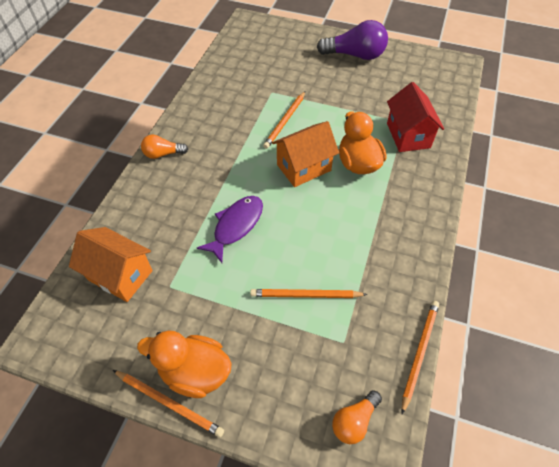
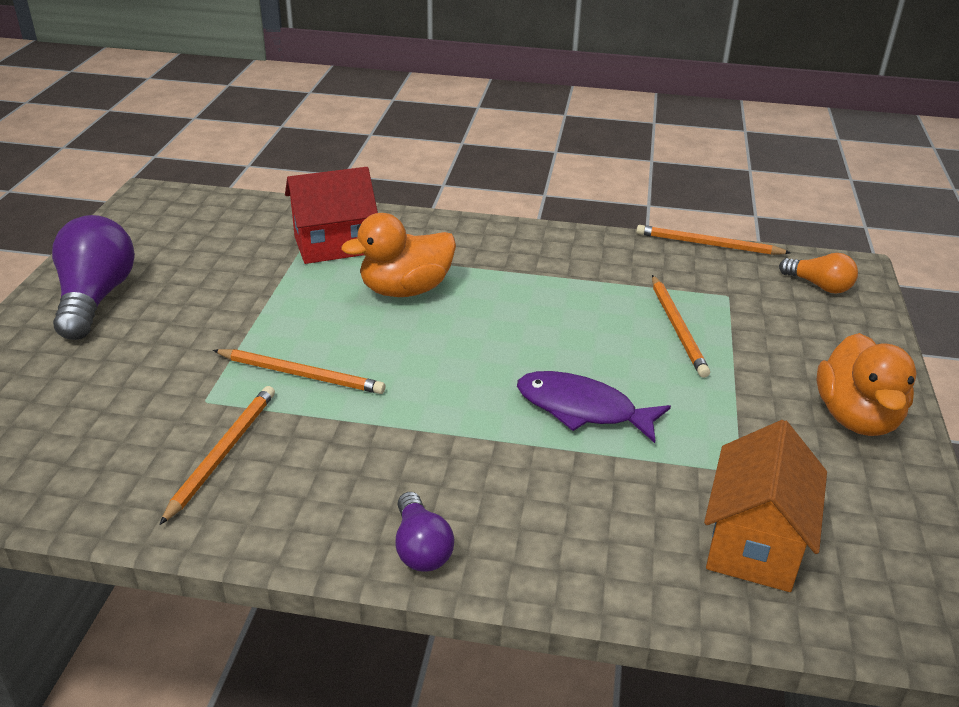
camera: 100 degrees left, 20 degrees down
(163, 154) = (421, 548): orange light bulb -> purple light bulb
(169, 403) = (916, 435): orange pencil -> orange pencil (223, 453)
(303, 167) = (425, 344): orange house -> none

